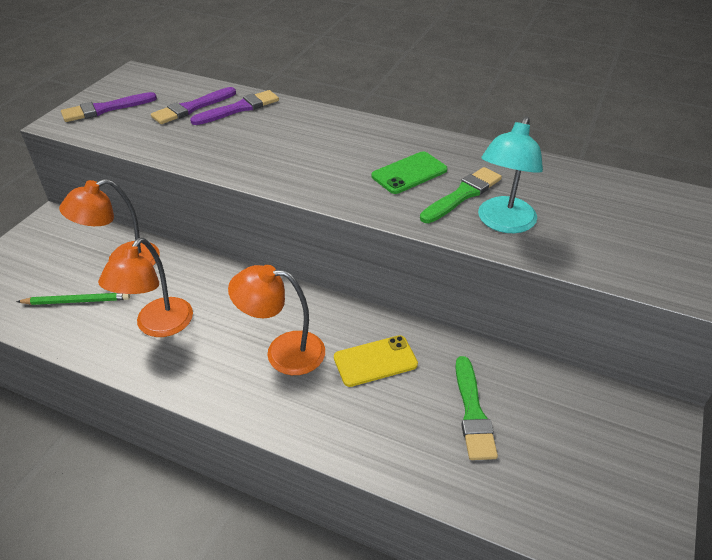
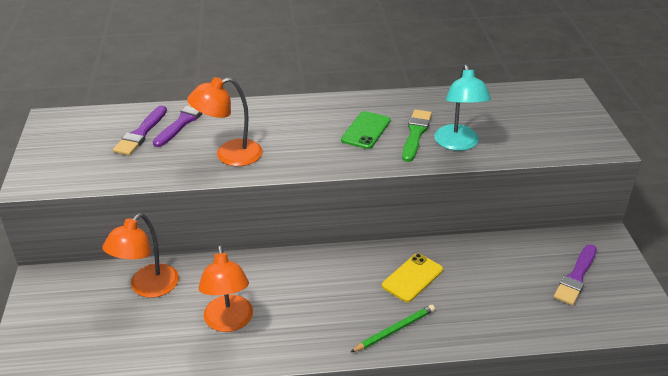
camera: 30 degrees left, 5 degrees down
(77, 301) = (138, 333): green pencil -> green pencil (394, 330)
(105, 109) = (60, 158): purple brush -> purple brush (576, 277)
(283, 352) = (343, 299): orange lamp -> orange lamp (229, 155)
(472, 412) = (500, 283): green brush -> none

